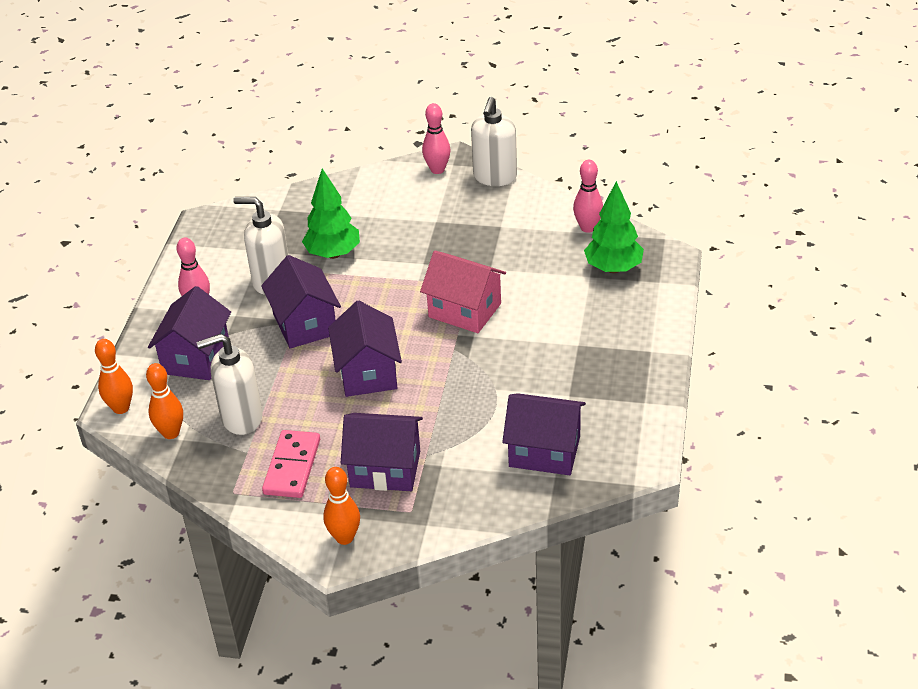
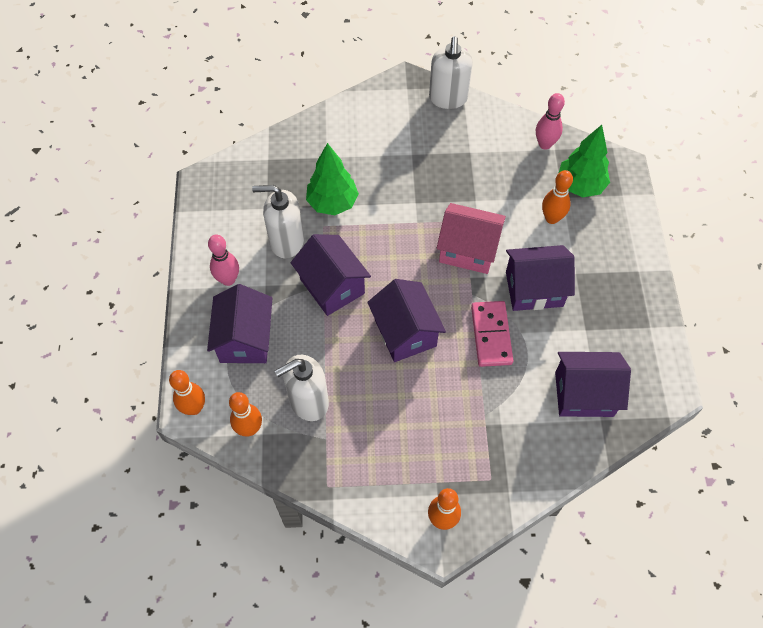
camera: 15 degrees left, 20 degrees up
(292, 467) = (371, 448): pink domino -> pink domino (491, 335)
(385, 469) = (454, 436): purple house -> purple house (534, 289)
(437, 170) = (395, 96): pink bowling pin -> none
(569, 293) = (551, 218): none -> orange bowling pin

